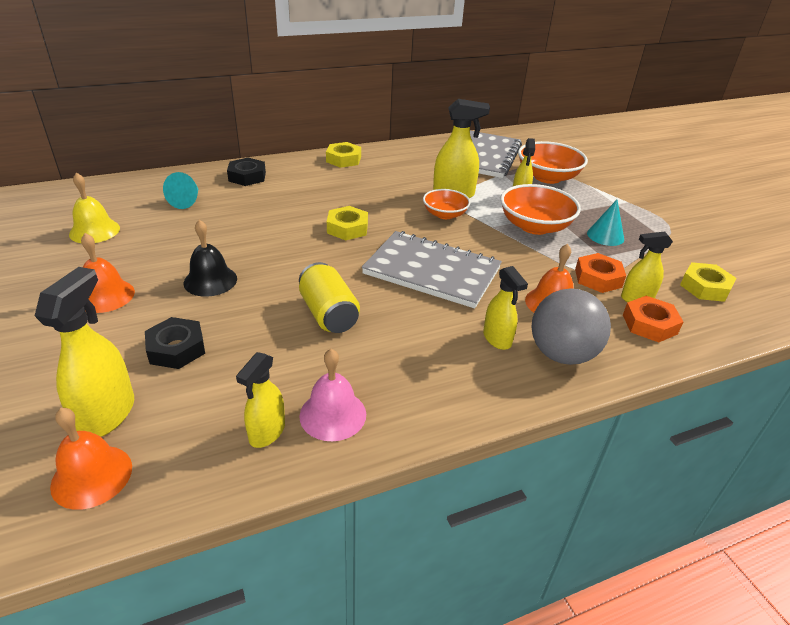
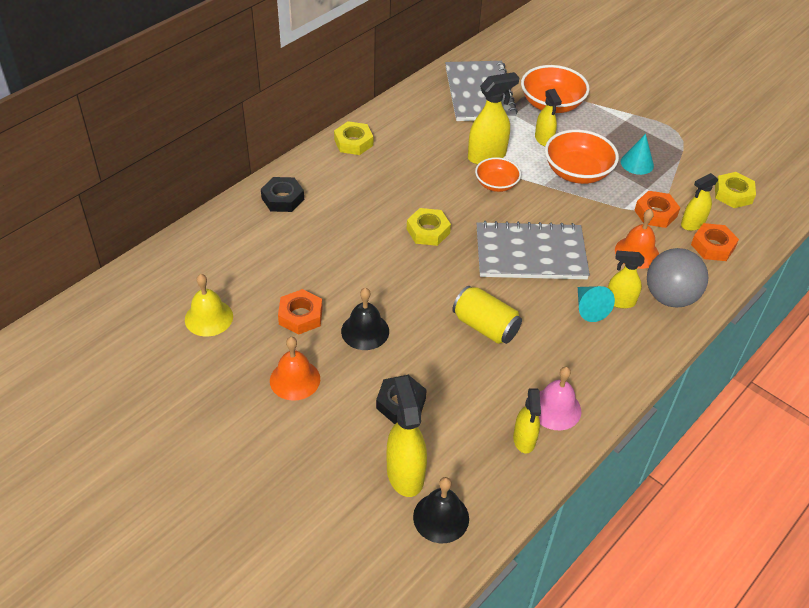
camera: 25 degrees left, 10 degrees up
(92, 476) = (441, 517): orange bell -> black bell
(168, 252) = (300, 316): none -> orange nut
(187, 201) = (256, 251): turquoise cone -> turquoise cone (589, 308)
(497, 339) = (620, 301): yellow spray bottle -> yellow spray bottle turned 150 degrees clockwise

